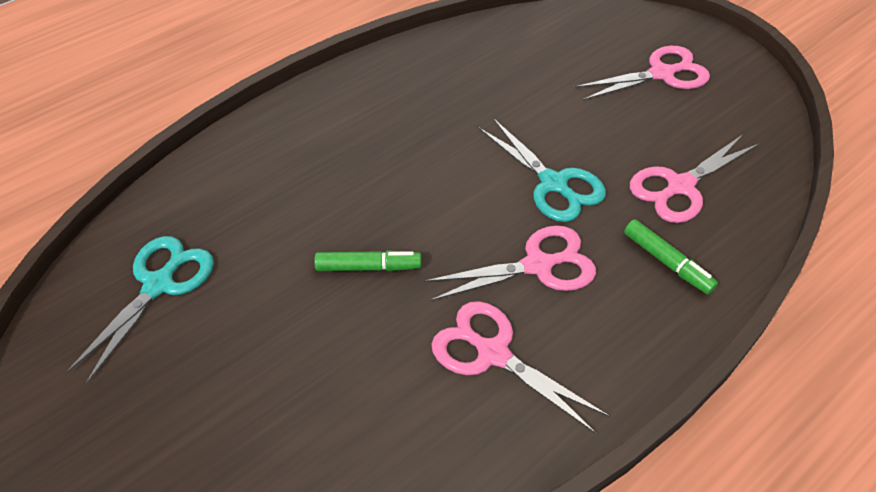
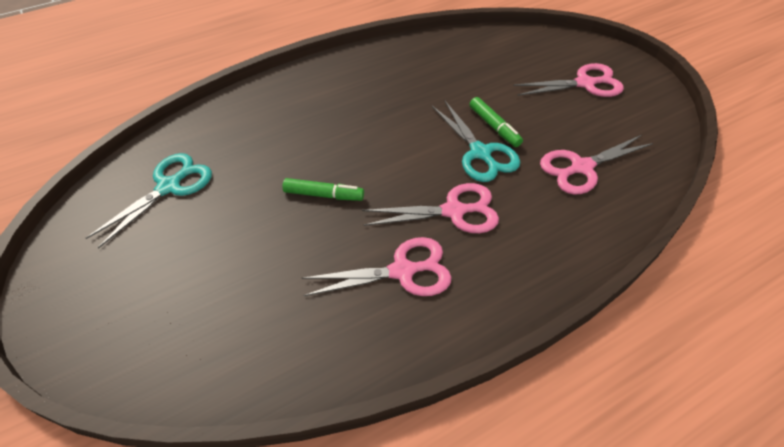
camera: 10 degrees right, 0 degrees up
(493, 353) = (402, 271): pink scissors -> pink scissors turned 120 degrees clockwise
(667, 262) = (558, 223): green marker -> green marker (494, 127)

